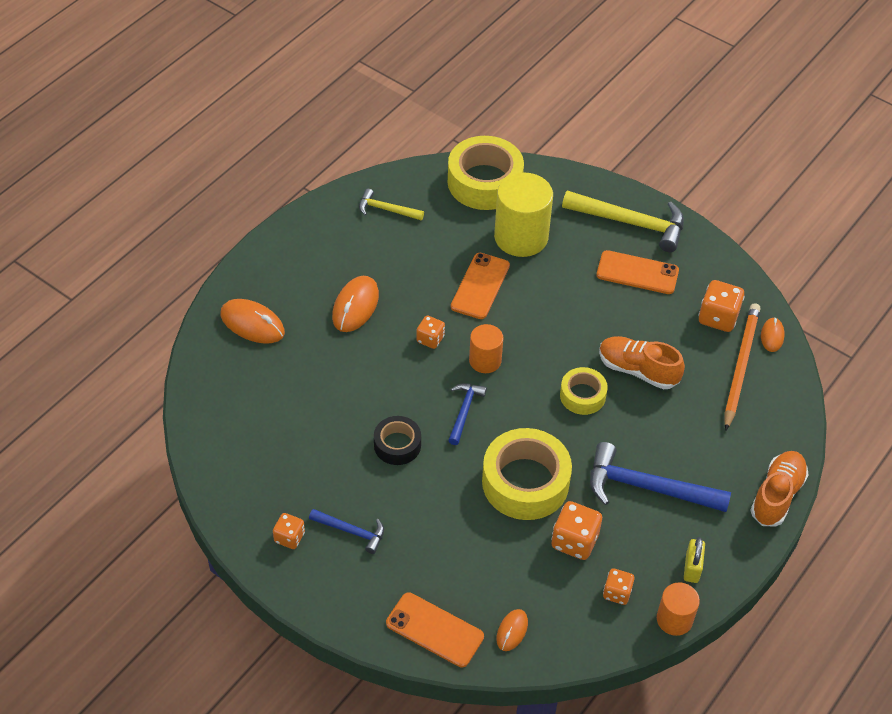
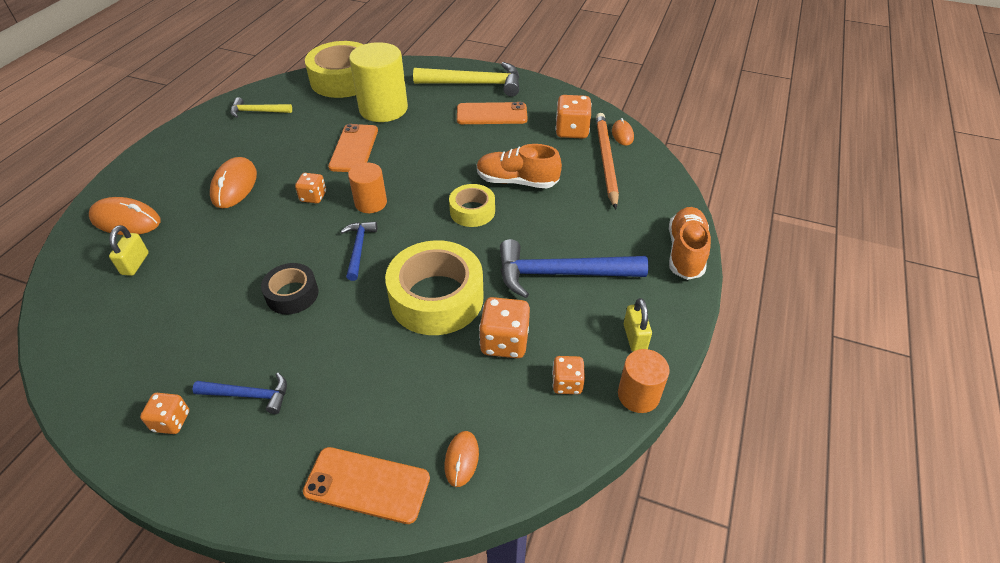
camera: 15 degrees left, 5 degrees down
(261, 376) = (135, 264): none -> yellow padlock

